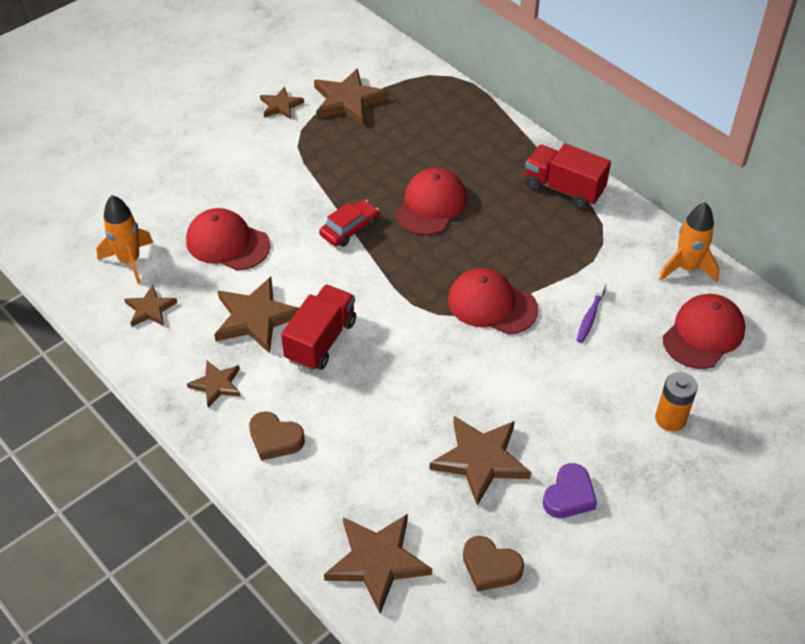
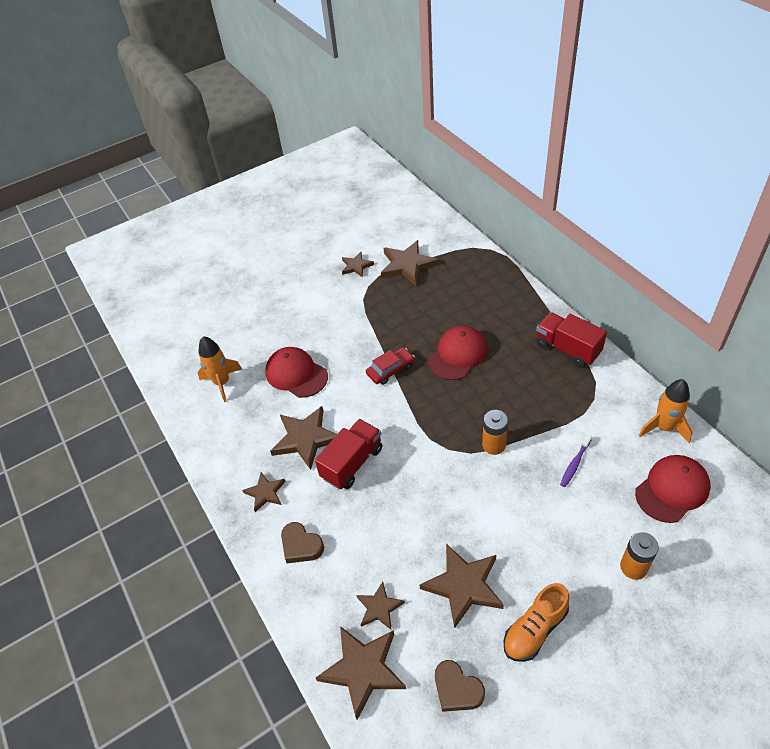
camera: 15 degrees right, 0 degrees up
(150, 309) = (229, 424): brown star -> brown star (379, 607)
(491, 304) = (493, 445): red cap -> orange battery
(569, 495) = (535, 629): purple heart -> orange shoe

